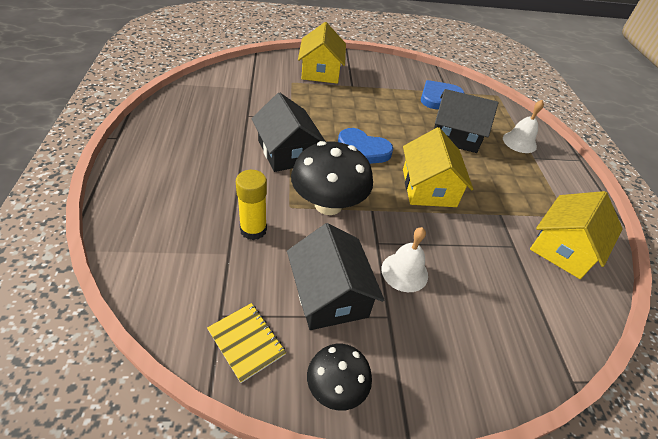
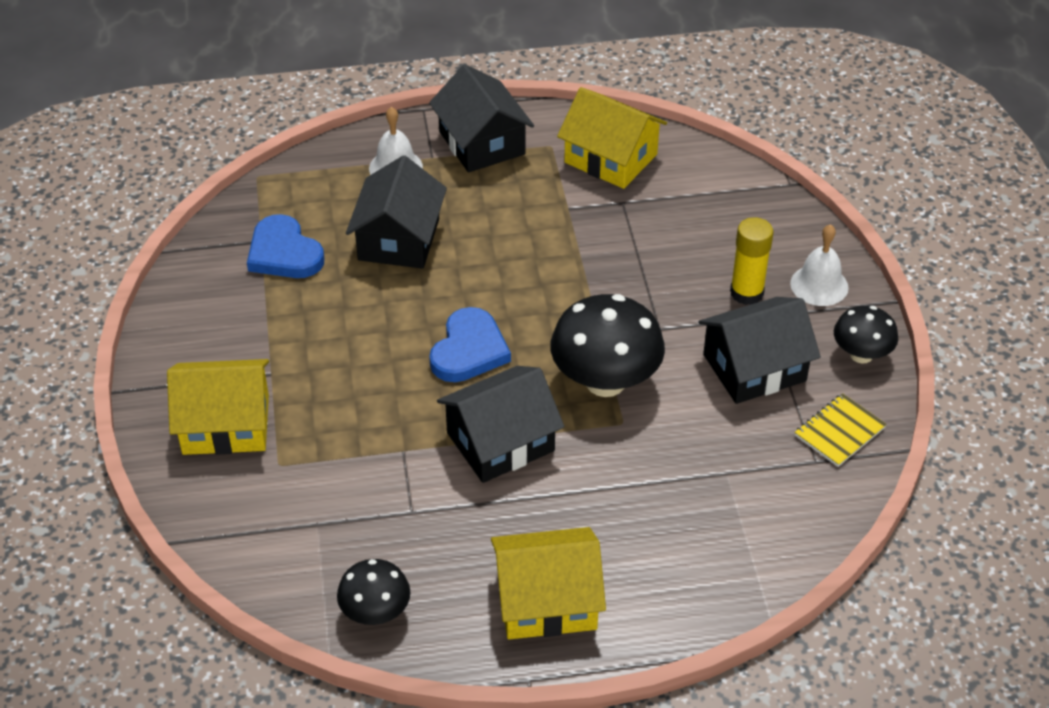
camera: 90 degrees left, 0 degrees up
(188, 97) = (375, 612): none -> black mushroom
(253, 230) = (678, 454): yellow glue stick -> yellow glue stick (746, 293)
(404, 272) = (698, 303): white bell -> white bell (819, 285)
(428, 187) = (536, 276): yellow house -> yellow house (546, 601)
(556, 181) = (482, 143): none -> black house

